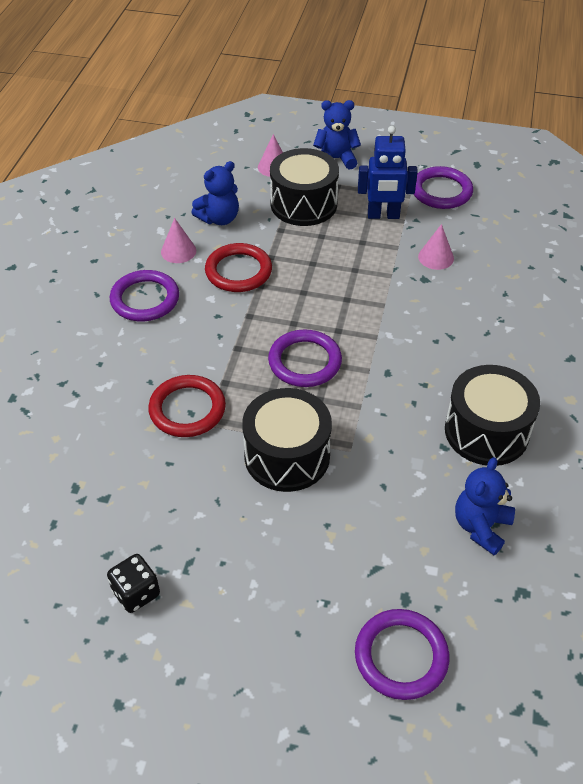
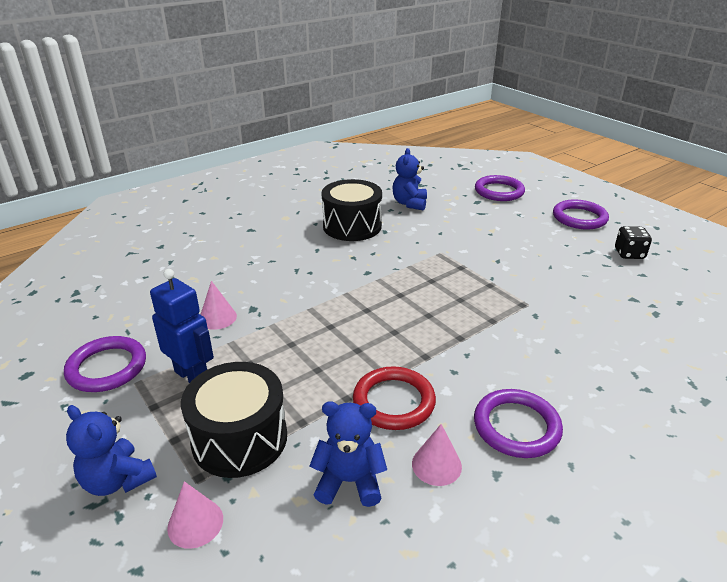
camera: 140 degrees left, 15 degrees down
(187, 409) = (537, 318): red ring -> none
(287, 456) = (485, 265): black drum -> none
(305, 361) = (416, 304): purple ring -> purple ring (579, 218)
(481, 527) = (409, 203): blue teddy bear -> blue teddy bear turned 120 degrees clockwise

